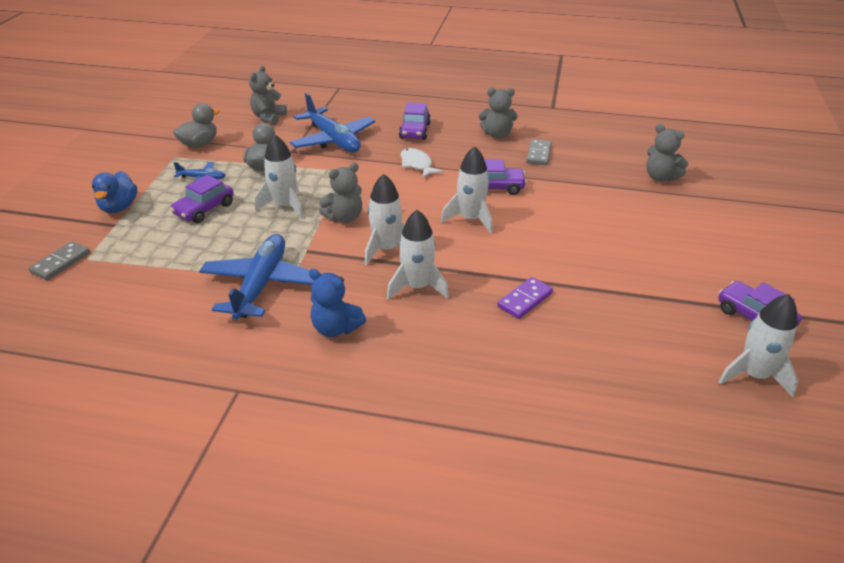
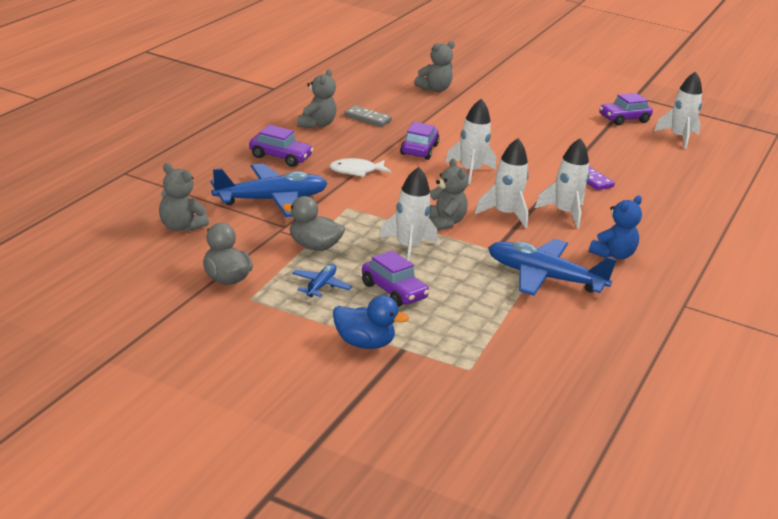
camera: 80 degrees left, 10 degrees down
(61, 263) = (472, 385): grey domino -> none

